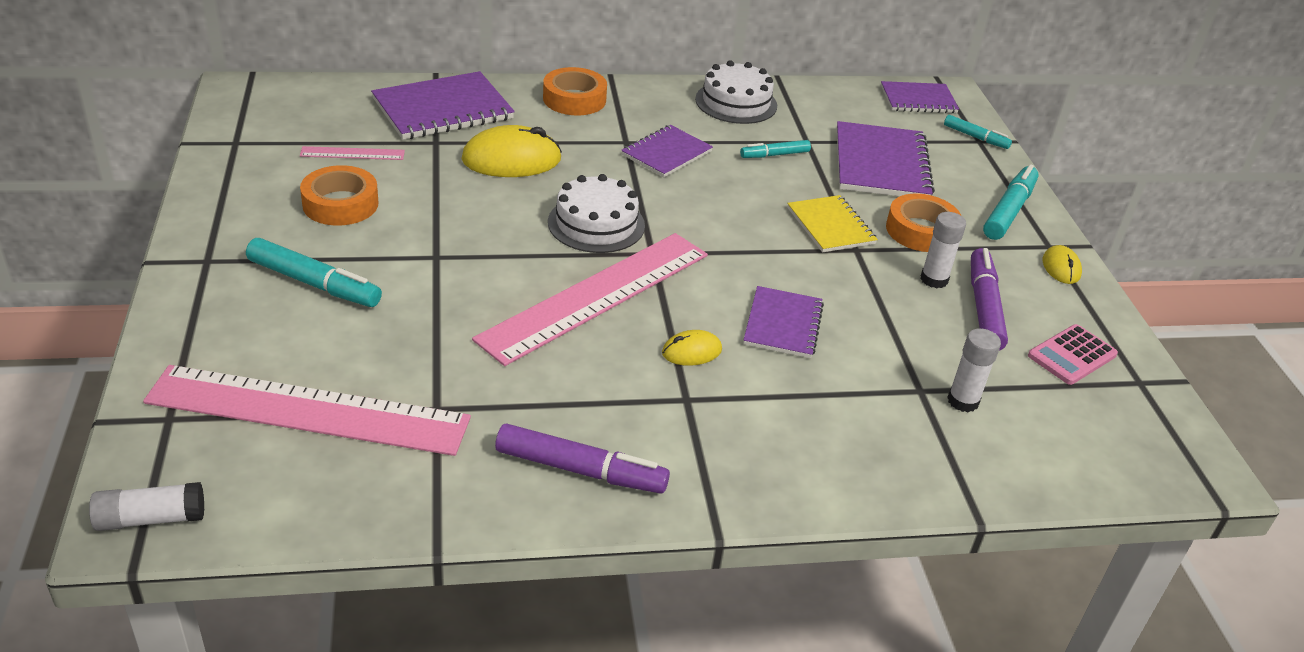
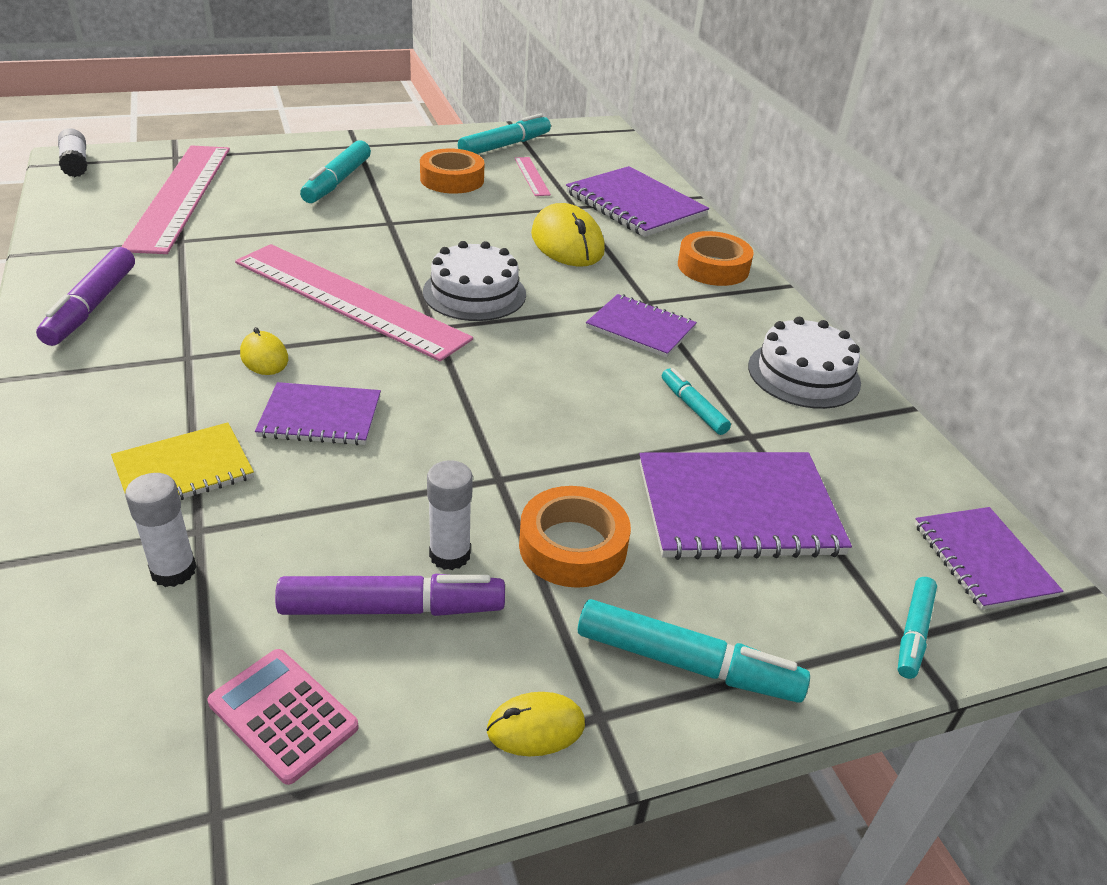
camera: 80 degrees right, 0 degrees up
(260, 156) = (505, 145): none -> turquoise marker
(831, 226) = (544, 456): yellow notebook -> yellow notebook (184, 470)

